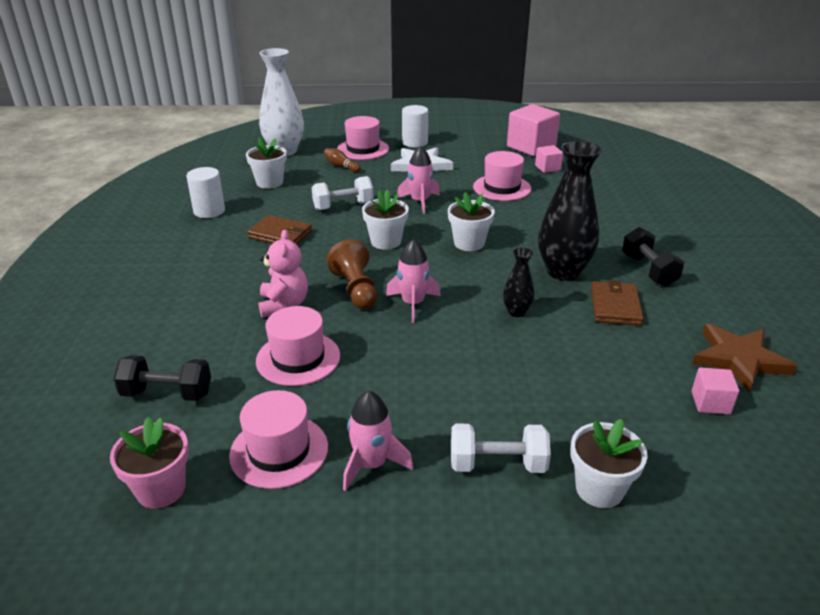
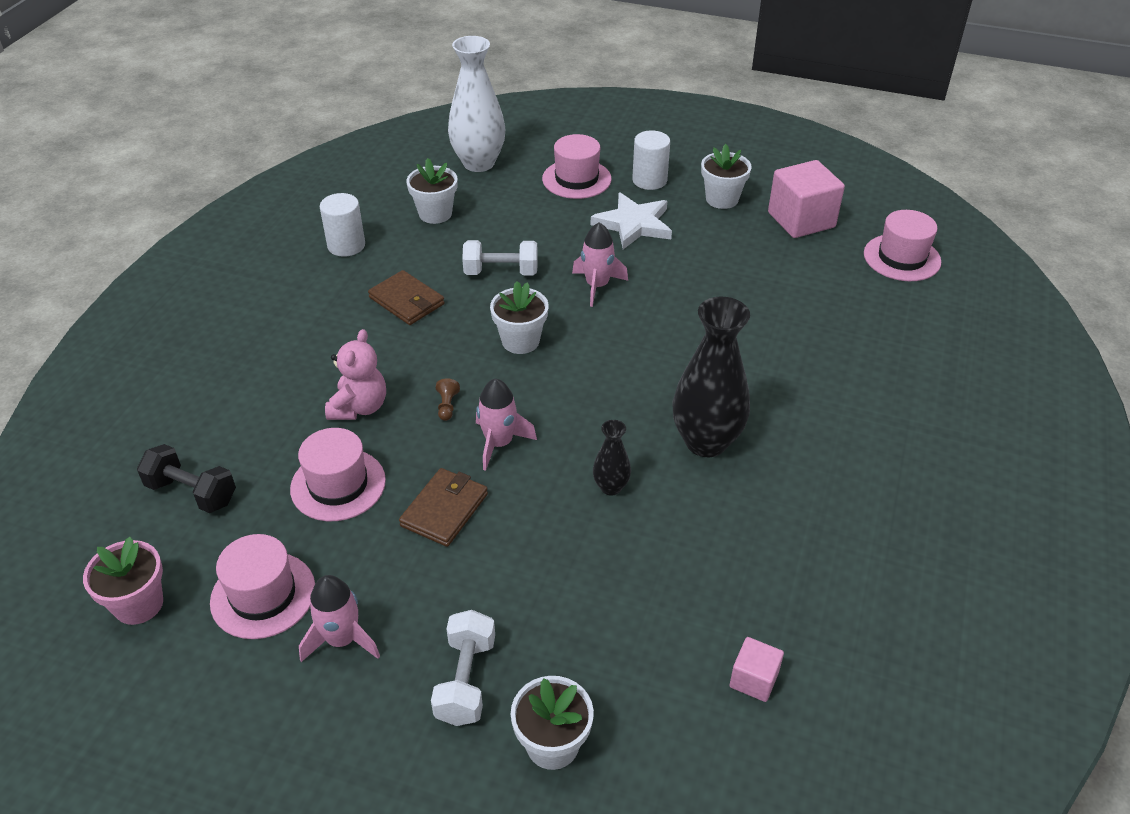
camera: 20 degrees right, 10 degrees up
(341, 166) = (534, 204): brown bowling pin -> none
(355, 290) = (447, 406): brown pawn -> brown pawn, size x0.47
(469, 243) = (618, 368): white flower pot -> white flower pot (722, 199)
(497, 464) = (466, 680): white dumbbell -> white dumbbell turned 75 degrees clockwise
(502, 188) = (715, 285): pink hat -> pink hat (902, 258)
(547, 168) = (799, 263): pink cube -> none
(615, 306) = (735, 511): brown wallet -> brown wallet (444, 510)
(648, 270) = (817, 468): black dumbbell -> none
(739, 359) = (834, 632): brown star -> none

